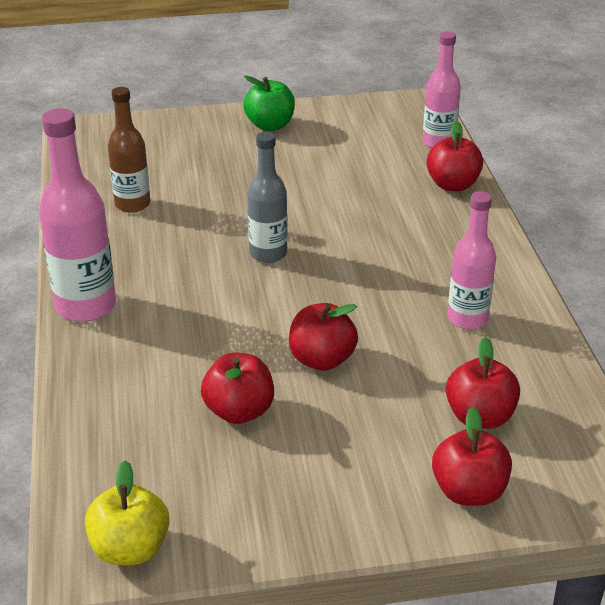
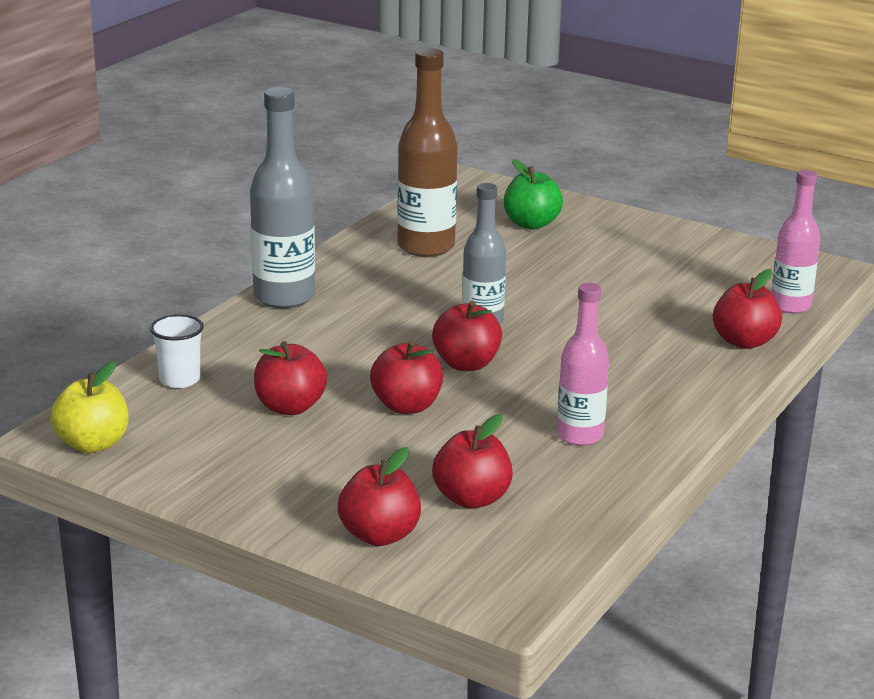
camera: 40 degrees right, 10 degrees down
(86, 306) = (284, 297): pink bottle -> grey bottle
(112, 436) = (179, 379): none -> white cup
(132, 204) = (426, 247): brown bottle -> brown bottle, size x1.51
(270, 125) = (642, 235): green apple -> green apple (531, 224)
(309, 297) = (466, 364): none -> red apple

